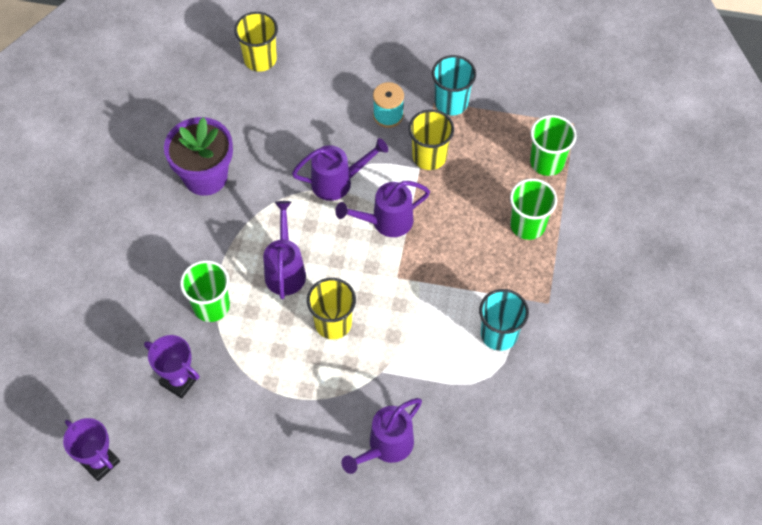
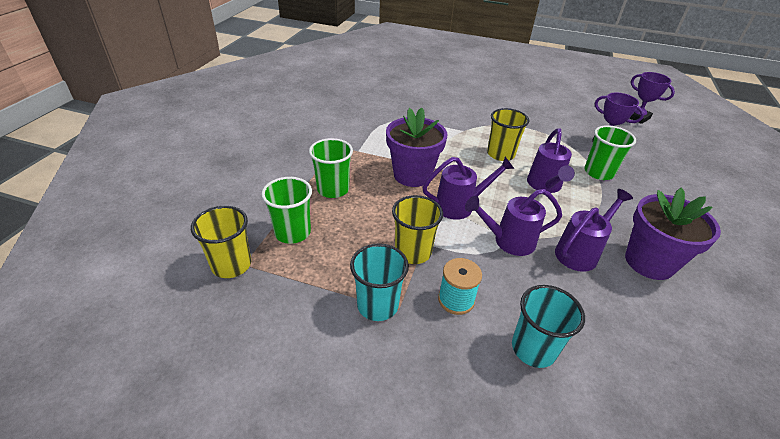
camera: 175 degrees left, 20 degrees down
(260, 59) = (643, 404): yellow cup -> yellow cup (231, 265)
(386, 446) = (461, 105): purple watering can -> purple watering can (580, 252)
(443, 263) = (412, 175): none -> purple flower pot
(499, 334) = (378, 136): turquoise cup -> turquoise cup (533, 349)

